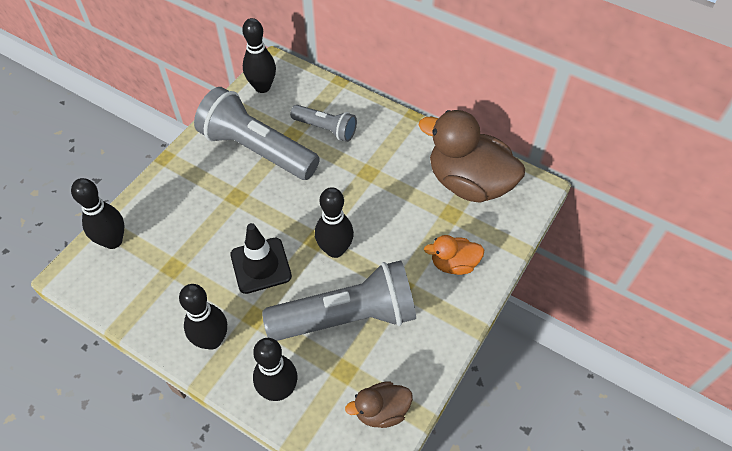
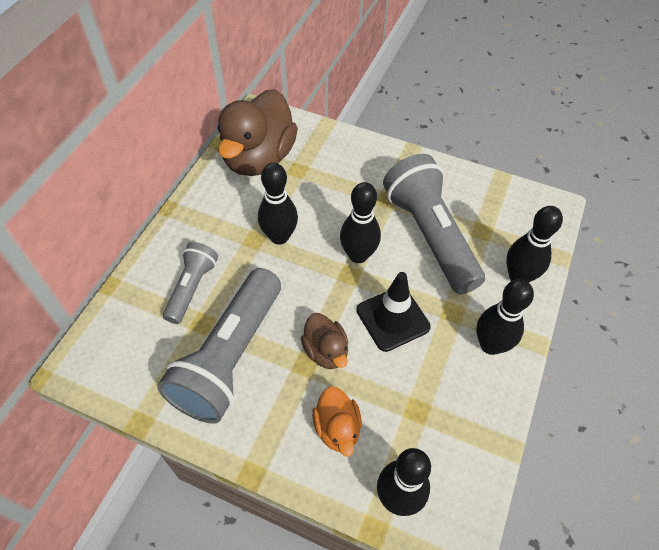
camera: 100 degrees left, 0 degrees up
(262, 87) = (117, 374): black bowling pin -> black bowling pin (279, 237)
(381, 411) = (507, 201): brown duck -> brown duck (326, 351)
(453, 264) = (353, 164): orange duck -> orange duck (337, 428)

